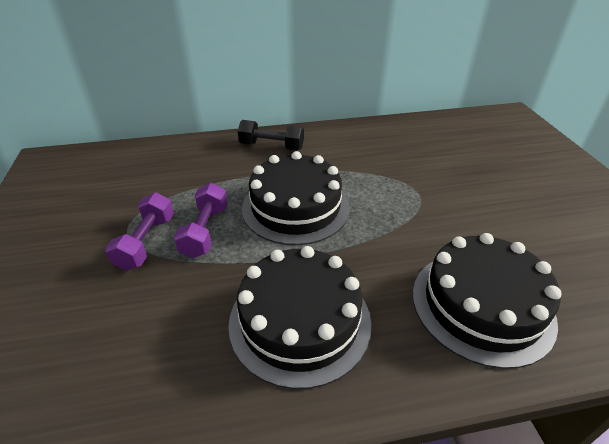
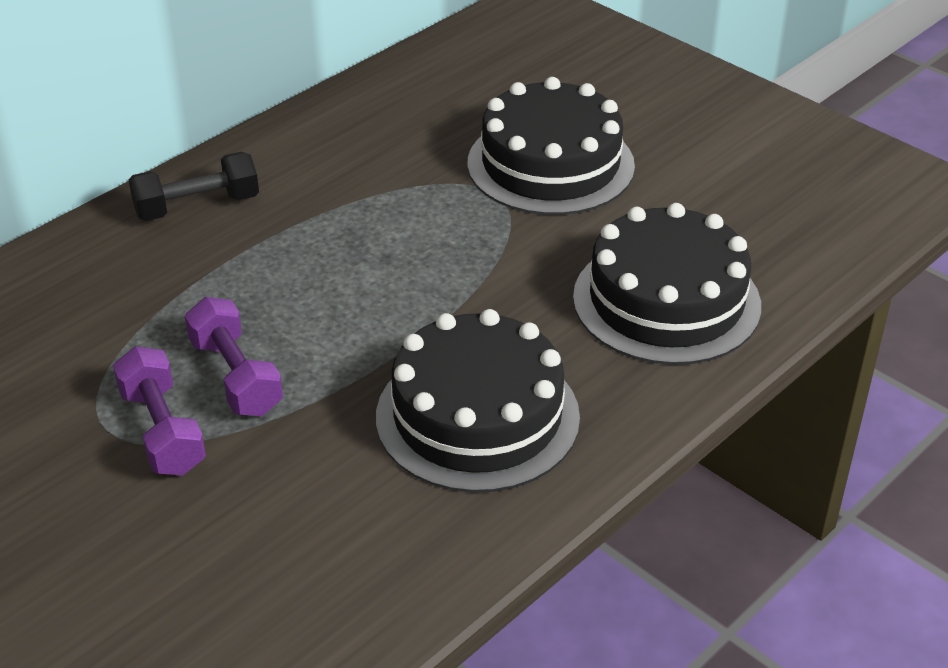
camera: 35 degrees left, 0 degrees up
(295, 207) = (336, 285): black cake -> black cake (550, 164)

